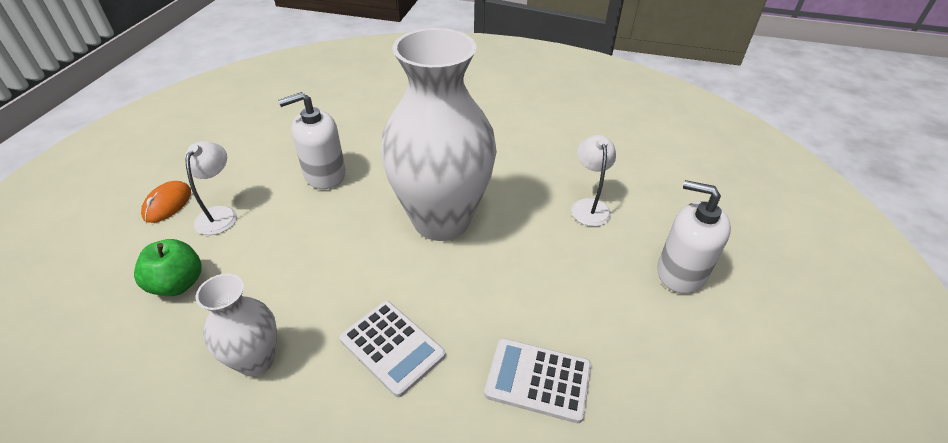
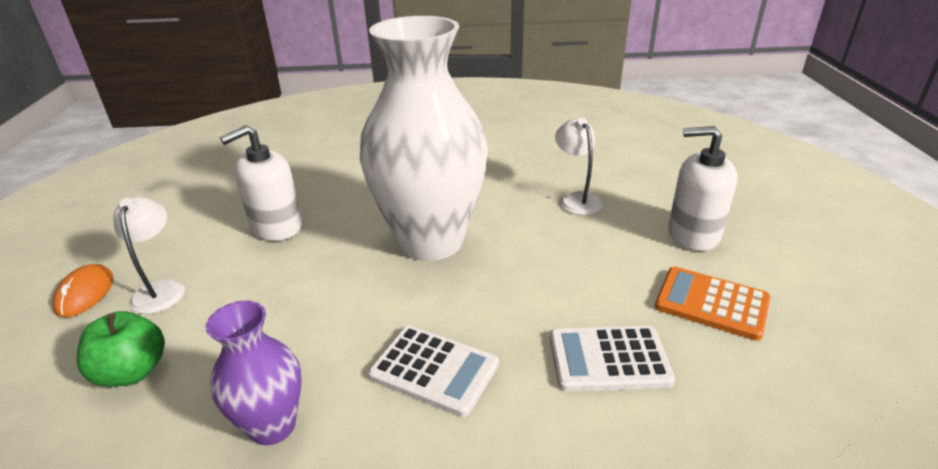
camera: 15 degrees left, 10 degrees down
(256, 360) = (273, 426): white vase -> purple vase
(659, 351) = (711, 303): none -> orange calculator

